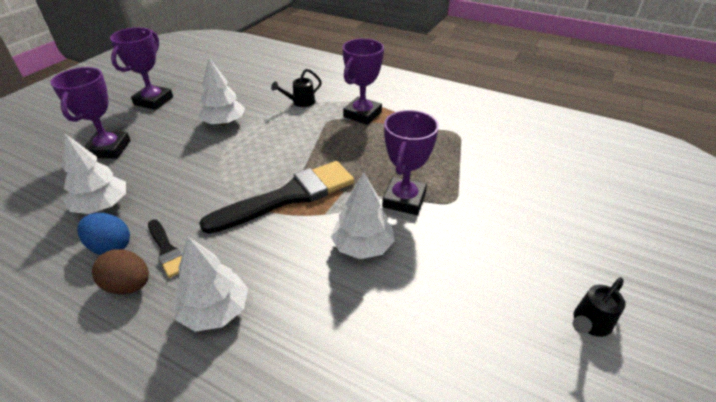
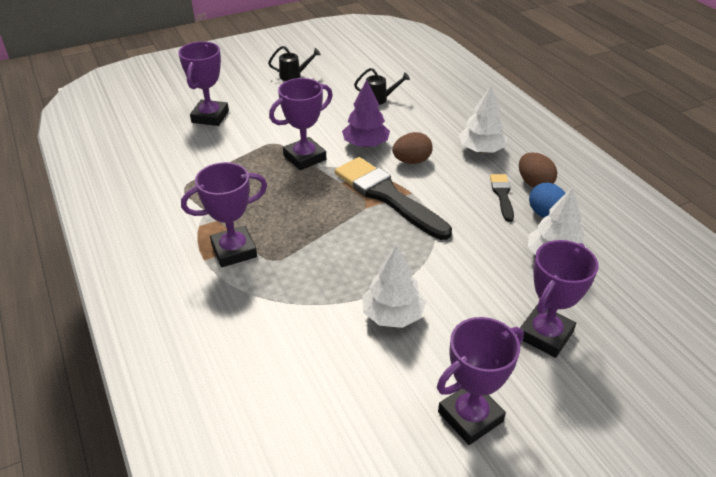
camera: 145 degrees left, 0 degrees up
(288, 196) = (387, 196): black brush -> black brush turned 45 degrees clockwise
(293, 248) = (411, 161): none -> brown egg
(300, 102) = (278, 305): black watering can -> black watering can (379, 99)
(362, 246) = (366, 144): white tree -> purple tree
(554, 201) = (210, 117): none -> purple trophy

